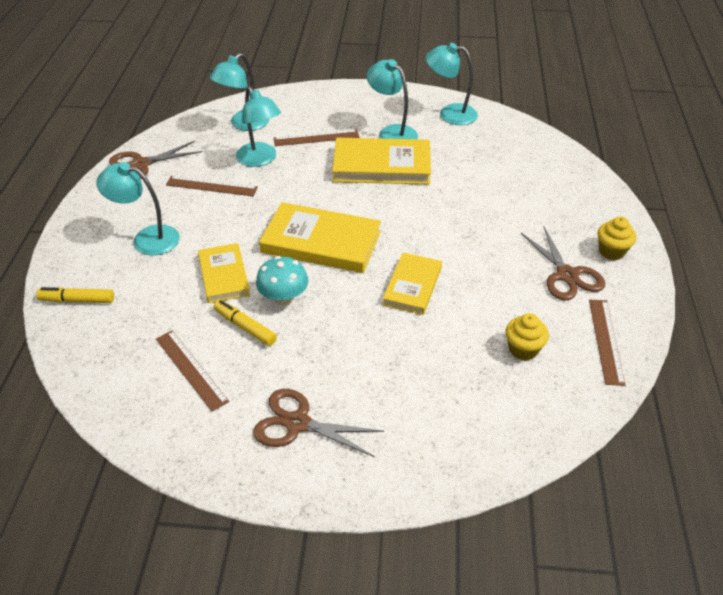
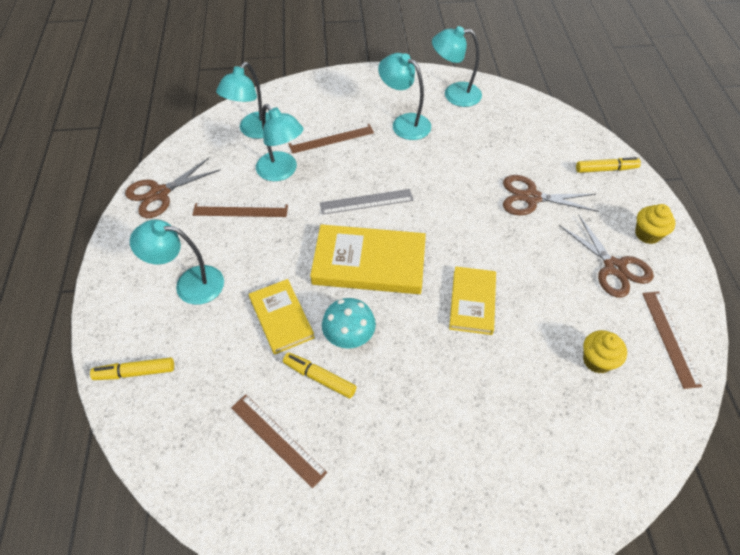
camera: 10 degrees left, 10 degrees up
(298, 423) = (403, 487): brown scissors -> brown scissors (531, 197)
(334, 192) = (366, 202): none -> grey ruler
(382, 165) = (404, 163): yellow book -> none
(586, 192) = (606, 169): none -> yellow marker

